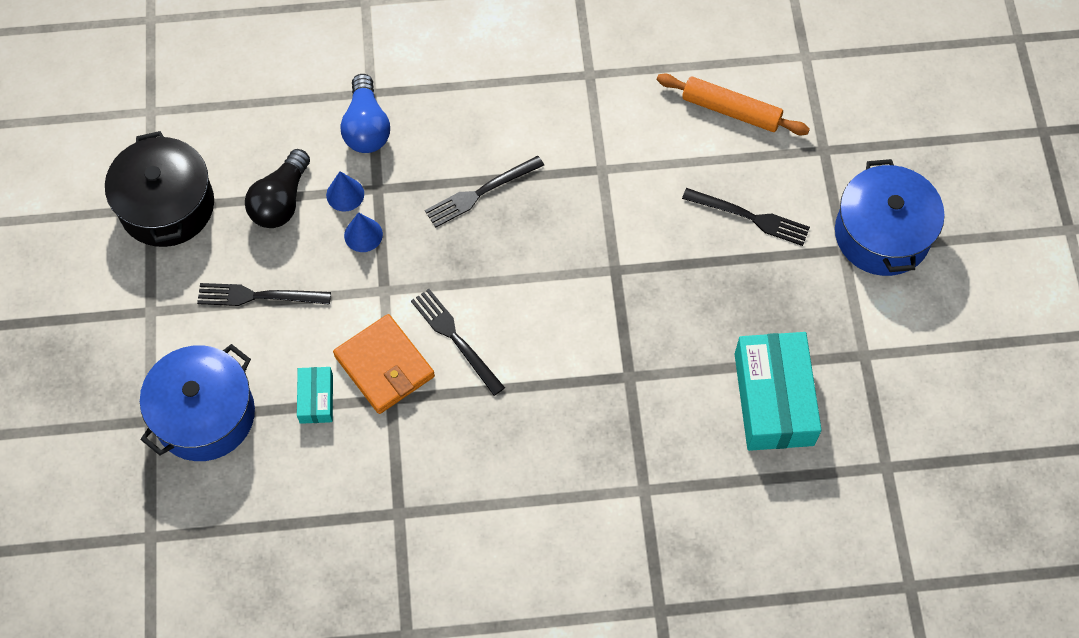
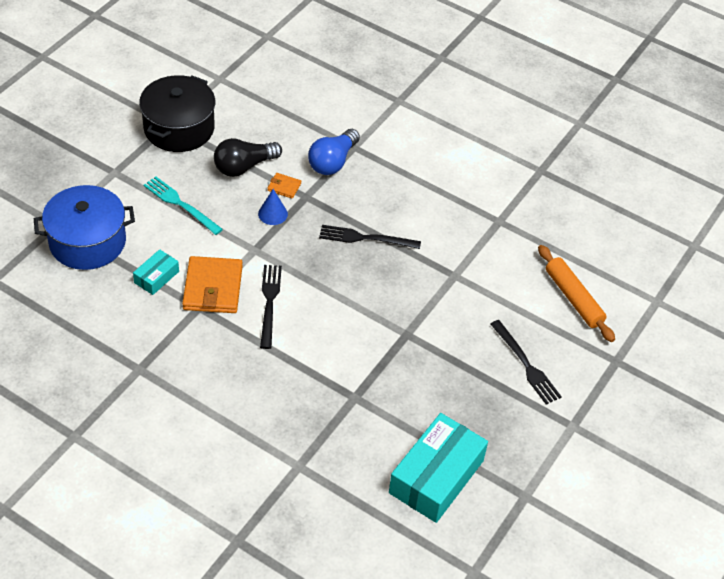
camera: 35 degrees right, 15 degrees down
(259, 296) = (181, 204): black fork -> turquoise fork
(345, 194) = (284, 187): blue cone -> orange wallet
(882, 234) = (609, 435): blue pot -> none

